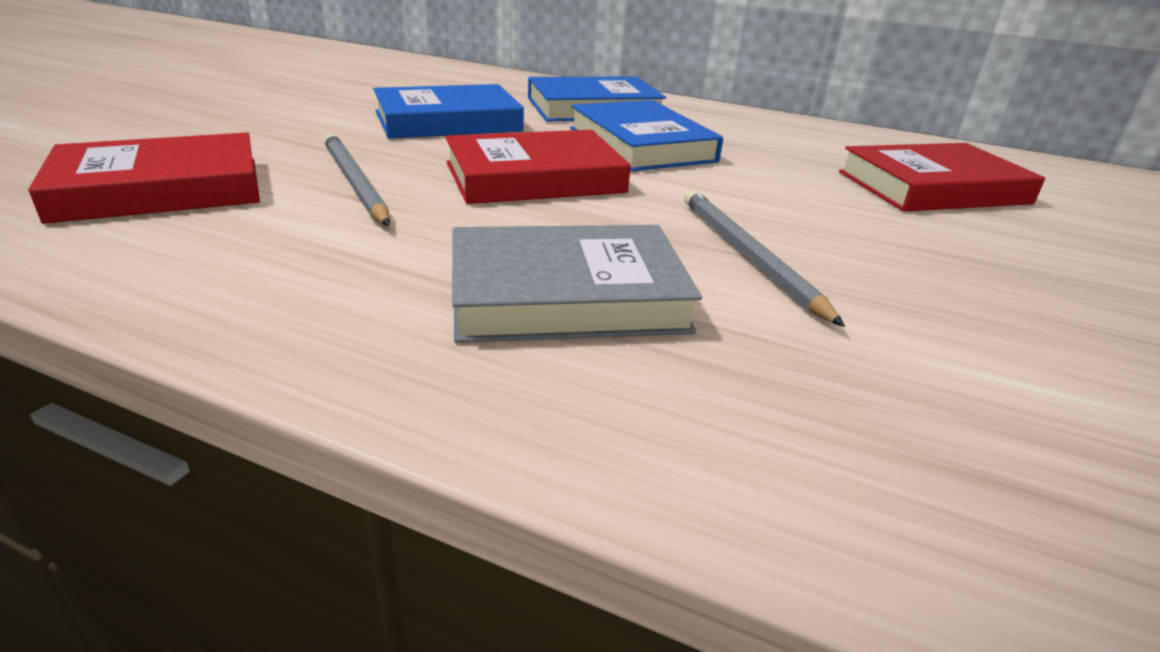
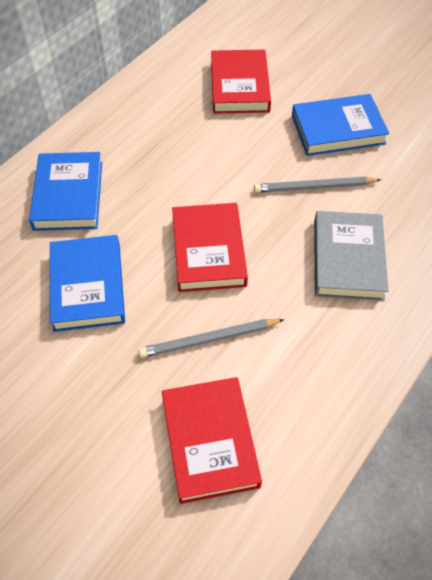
camera: 75 degrees left, 25 degrees up
(641, 144) = (155, 187): blue book -> blue book (338, 129)

